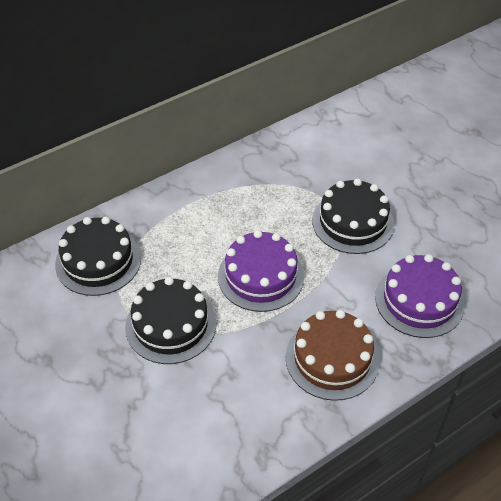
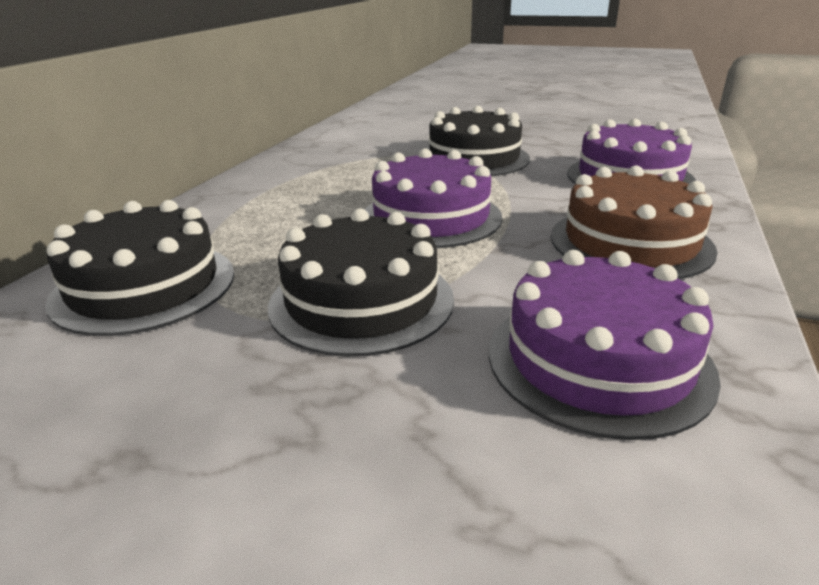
camera: 35 degrees left, 20 degrees down
(222, 416) = (598, 360): none -> purple cake

